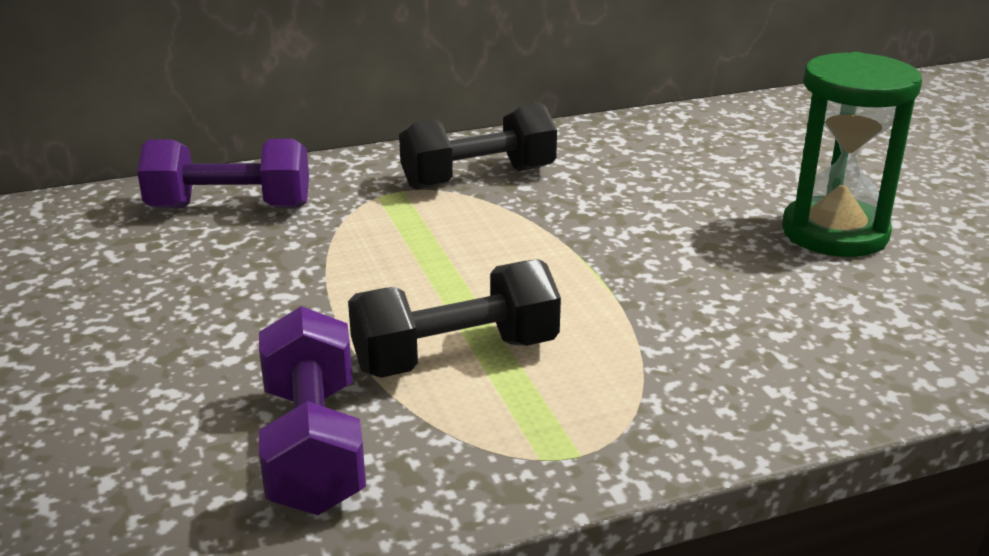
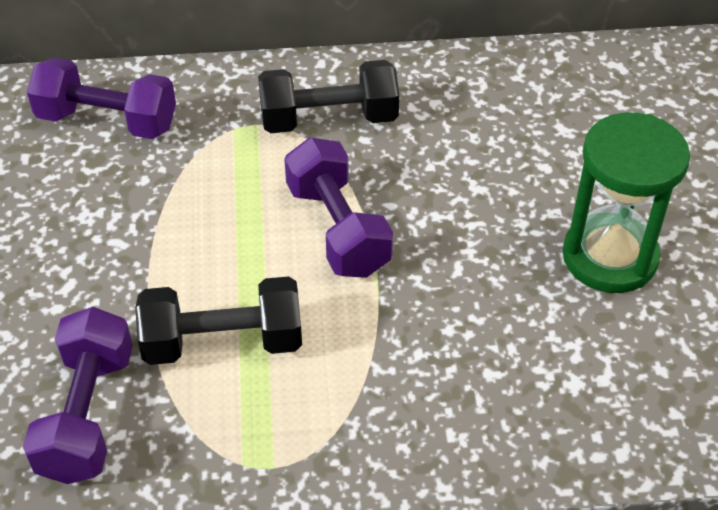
camera: 15 degrees right, 20 degrees up
(536, 251) = (338, 229): none -> purple dumbbell

